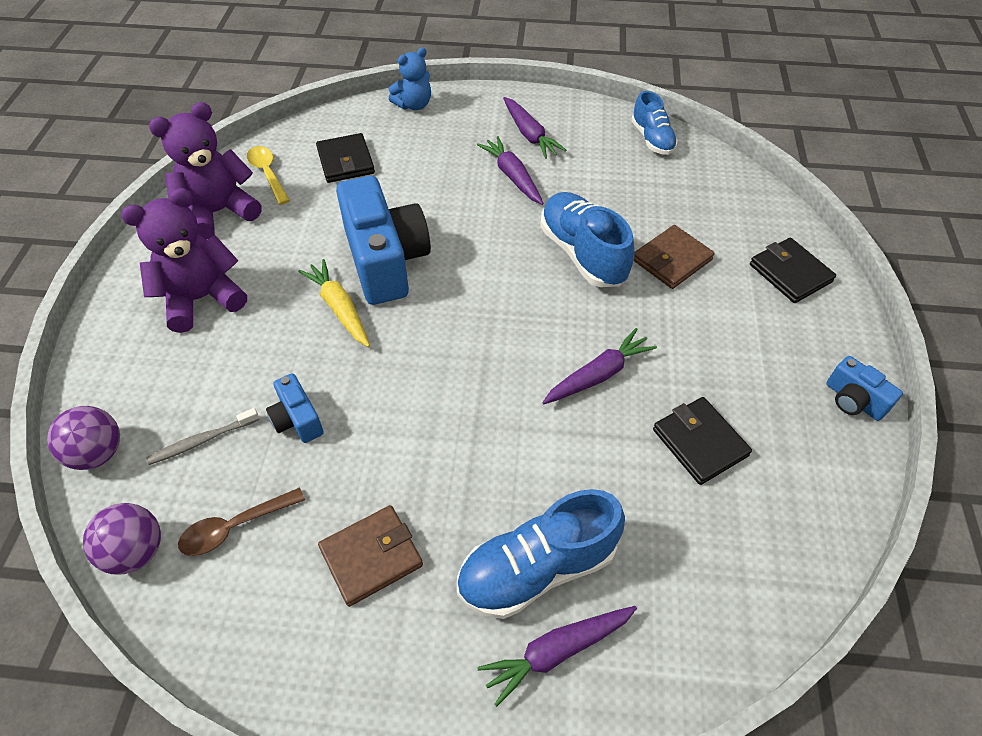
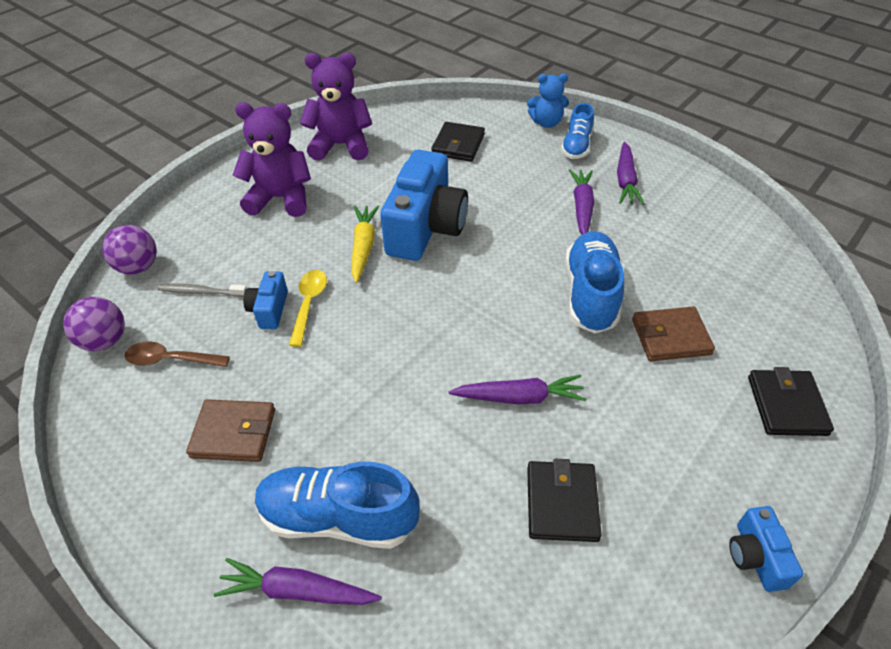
camera: 35 degrees right, 5 degrees down
(268, 174) = (395, 132): yellow spoon -> yellow spoon (309, 304)
(652, 139) = (740, 227): blue shoe -> blue shoe (576, 146)

